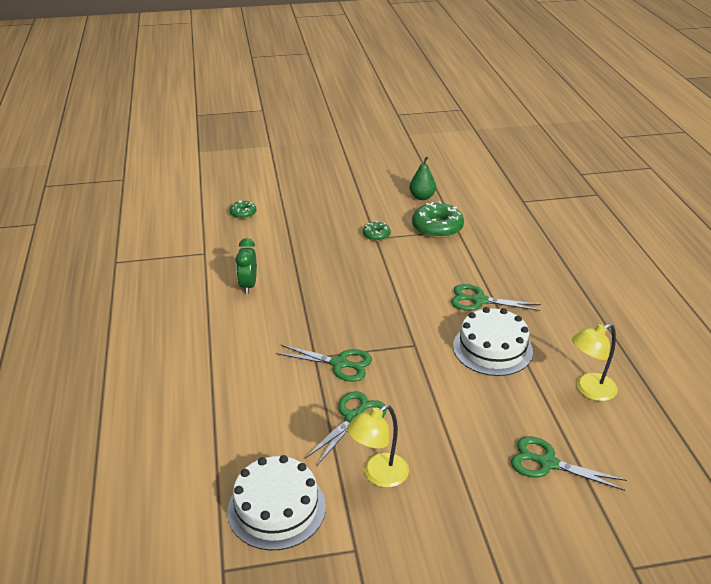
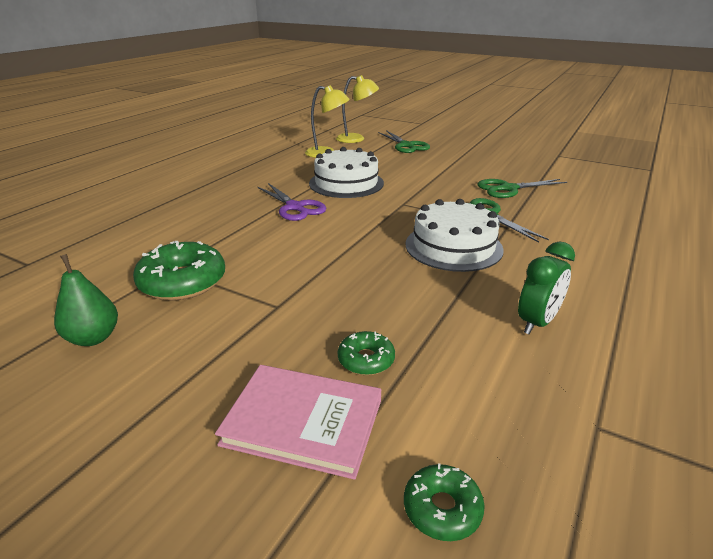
camera: 140 degrees left, 5 degrees down
(276, 508) = (601, 176): white cake -> white cake (453, 246)
(306, 211) = (303, 422): none -> pink book
(376, 235) = (269, 310): green donut -> green donut (366, 360)
(378, 475) = (517, 167): yellow lamp -> yellow lamp (356, 139)
(479, 300) = (295, 207): green scissors -> purple scissors

